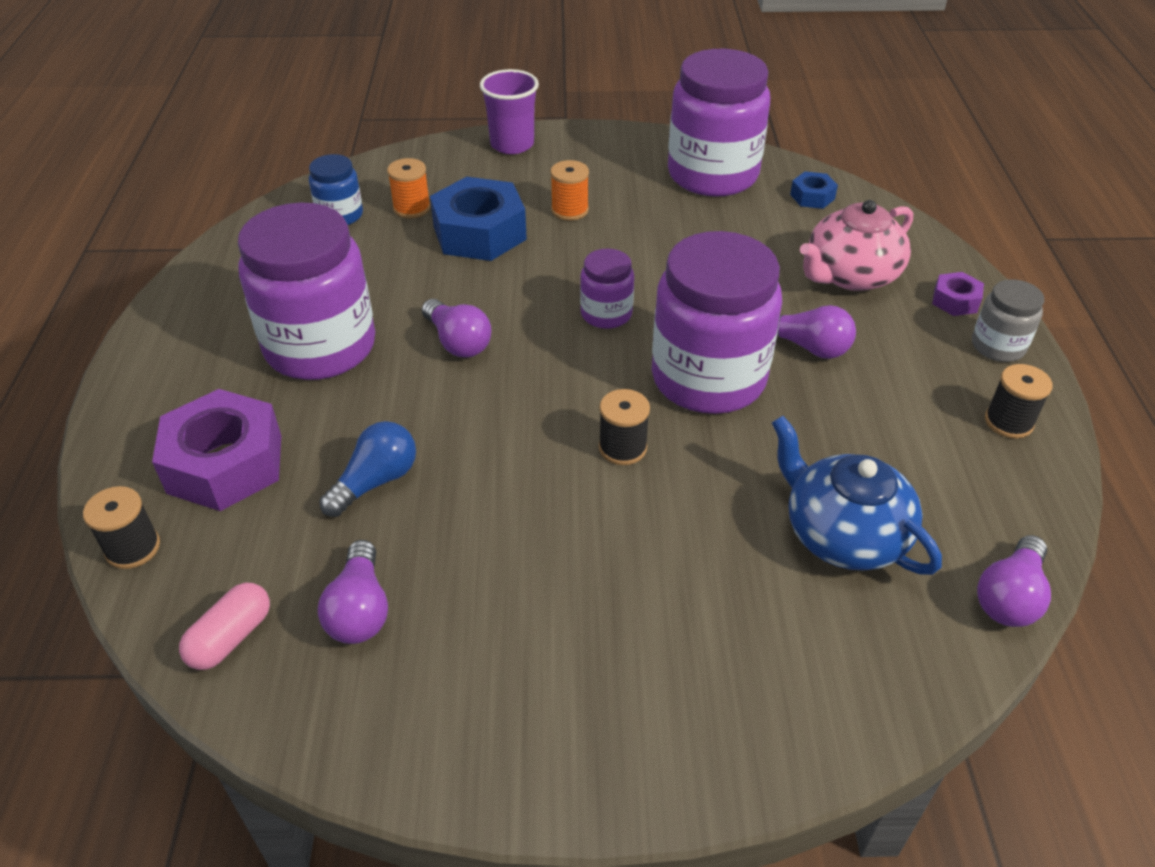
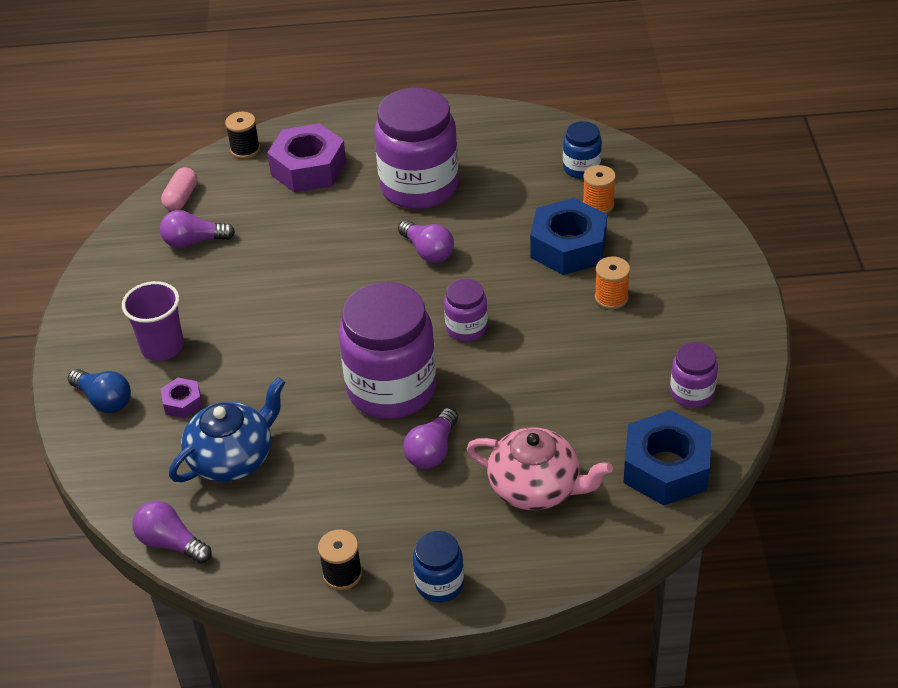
camera: 90 degrees right, 0 degrees up
(231, 637) = (181, 198): pink capsule -> pink capsule turned 75 degrees clockwise
(375, 481) = (291, 232): blue light bulb -> blue light bulb (104, 400)
(458, 342) = (428, 251): purple light bulb -> purple light bulb turned 90 degrees counterclockwise
(512, 144) = (715, 252): purple cup -> purple cup (162, 347)
(622, 448) = (318, 343): black spool -> none
(712, 175) = (692, 393): purple jar -> purple jar, size x0.48
(812, 197) = (666, 468): blue nut -> blue nut, size x2.10
(850, 275) = (536, 487): pink teapot -> pink teapot turned 150 degrees clockwise
(955, 301) = (504, 562): purple nut -> purple nut (183, 403)
(998, 346) = (439, 584): grey jar -> blue jar

